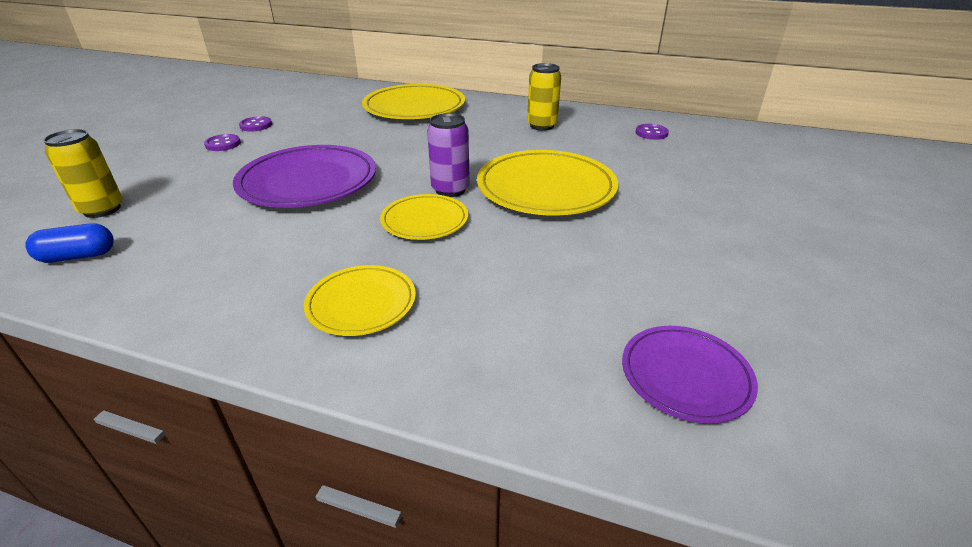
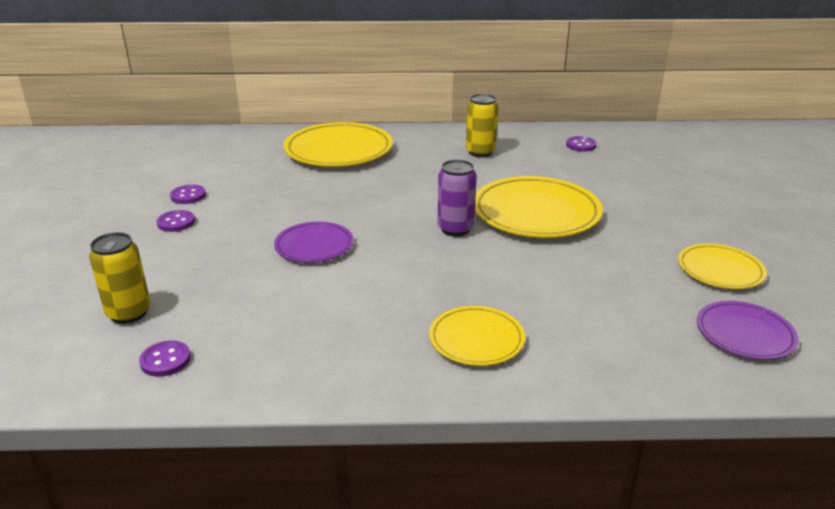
camera: 20 degrees left, 5 degrees down
(78, 256) = (165, 360): blue capsule -> purple button
(308, 182) = (314, 246): purple plate -> purple plate, size x0.57
(424, 221) = (460, 261): yellow plate -> yellow plate (720, 270)

